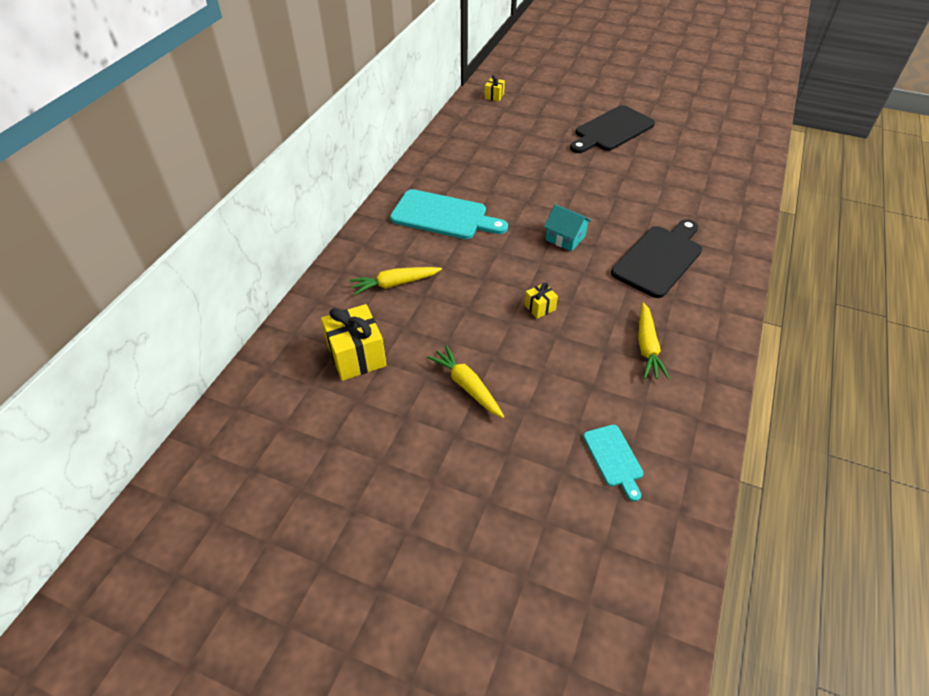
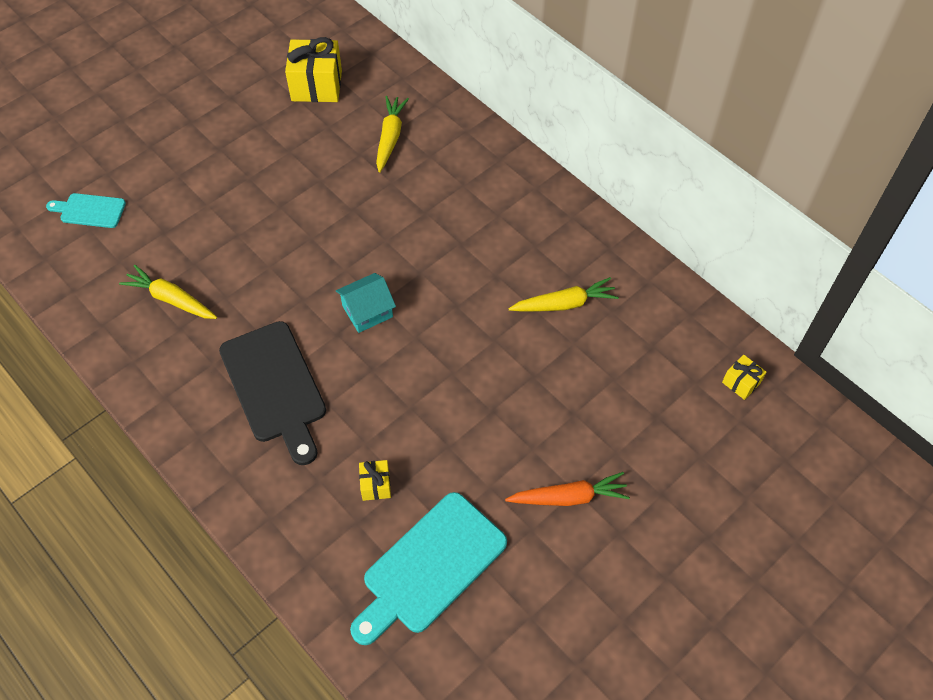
camera: 115 degrees right, 10 degrees up
(443, 216) = (475, 213): turquoise cutting board -> turquoise cutting board (430, 567)
(467, 386) = (230, 146): yellow carrot -> yellow carrot (564, 304)
(540, 307) = (281, 237): yellow gift -> yellow gift (375, 485)
(611, 130) = (569, 497): black cutting board -> orange carrot

